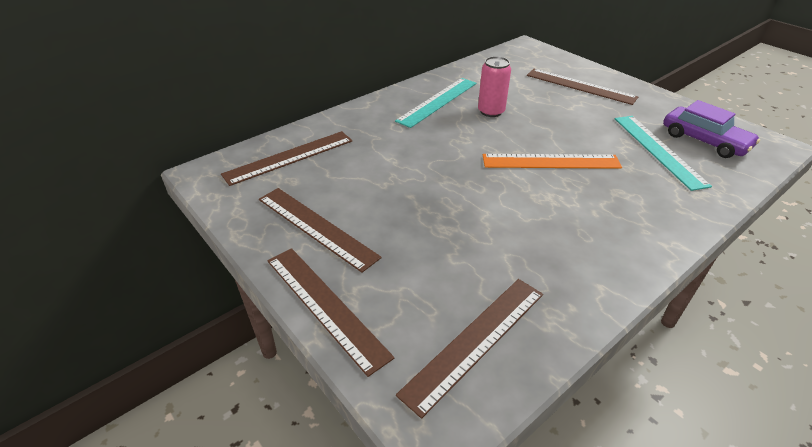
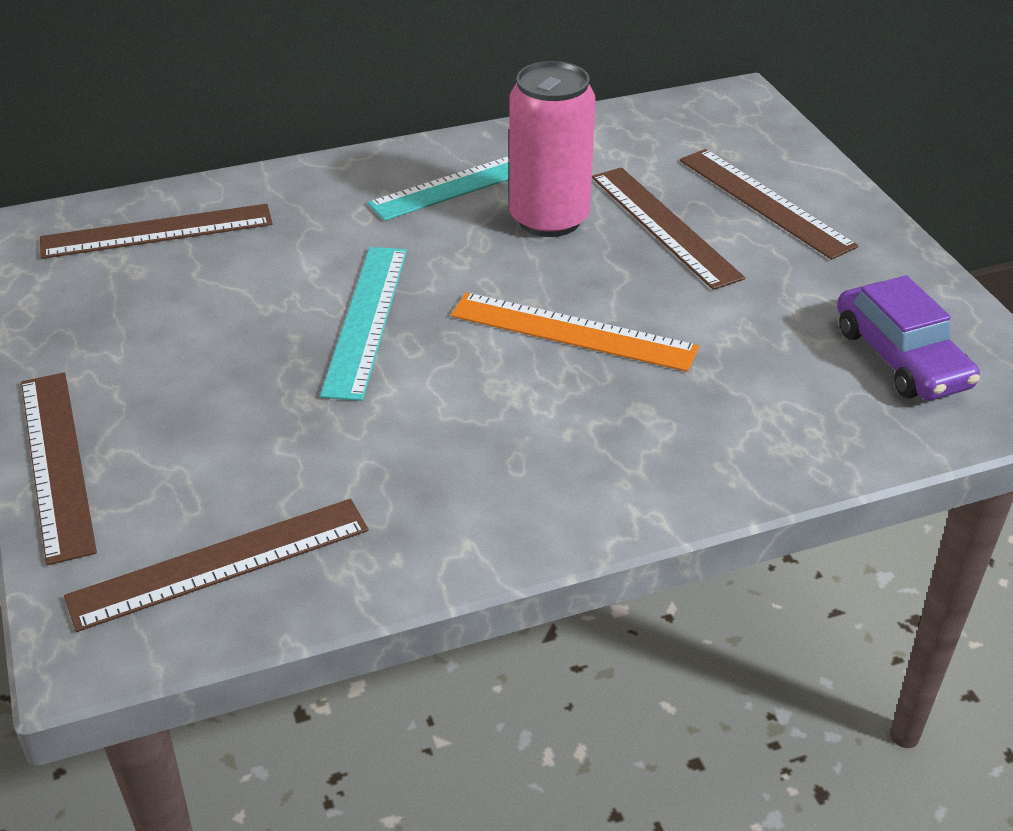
camera: 20 degrees right, 0 degrees up
(316, 227) = (120, 350): brown ruler -> brown ruler (664, 226)
(491, 111) = (549, 219): pink can -> pink can, size x1.55
(658, 150) = (791, 355): turquoise ruler -> turquoise ruler (366, 319)

